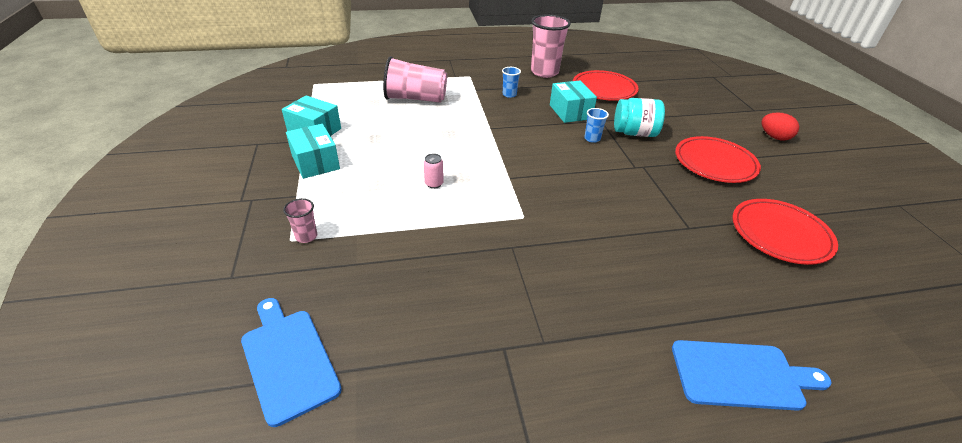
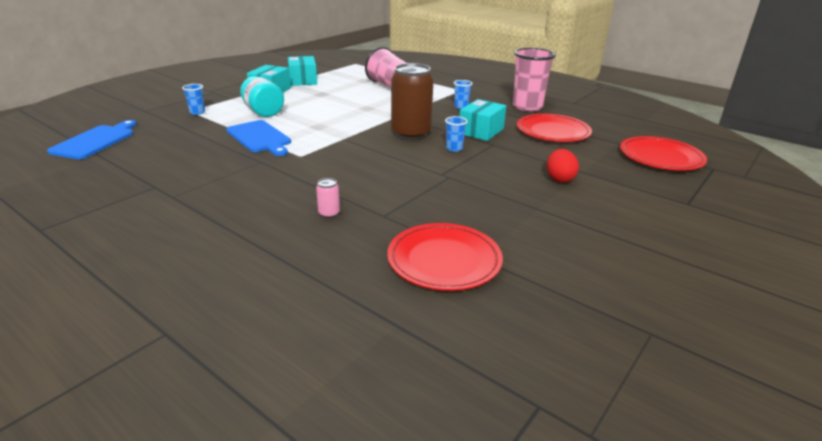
camera: 50 degrees right, 10 degrees down
(306, 236) = (197, 112): pink cup -> blue cup
(434, 184) = (297, 122): pink can -> pink can (329, 214)
(540, 142) = (411, 134): none -> brown can
(634, 133) = (499, 161): turquoise jar -> turquoise jar (263, 112)
(715, 163) = (519, 205): red plate -> red plate (660, 157)
(741, 375) = (208, 275): blue cutting board -> blue cutting board (260, 138)
(774, 137) = (647, 225): red egg -> red egg (559, 178)

